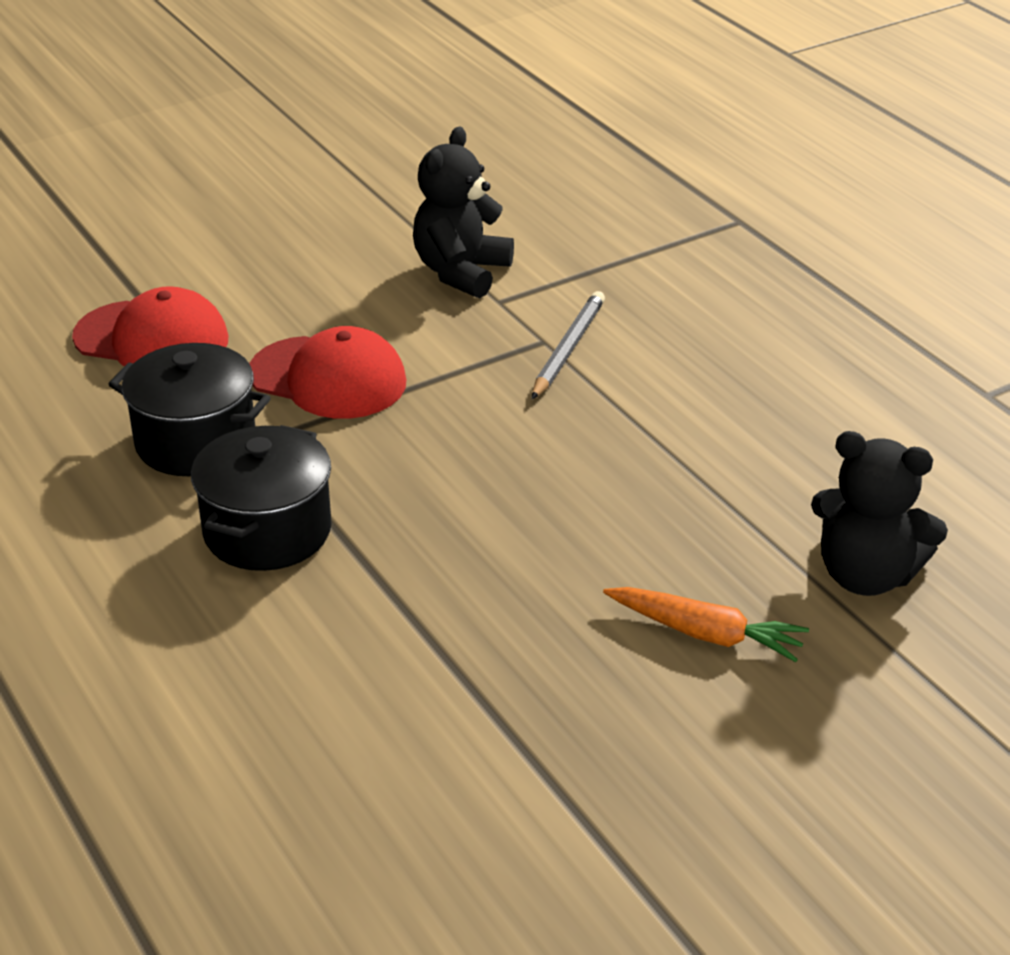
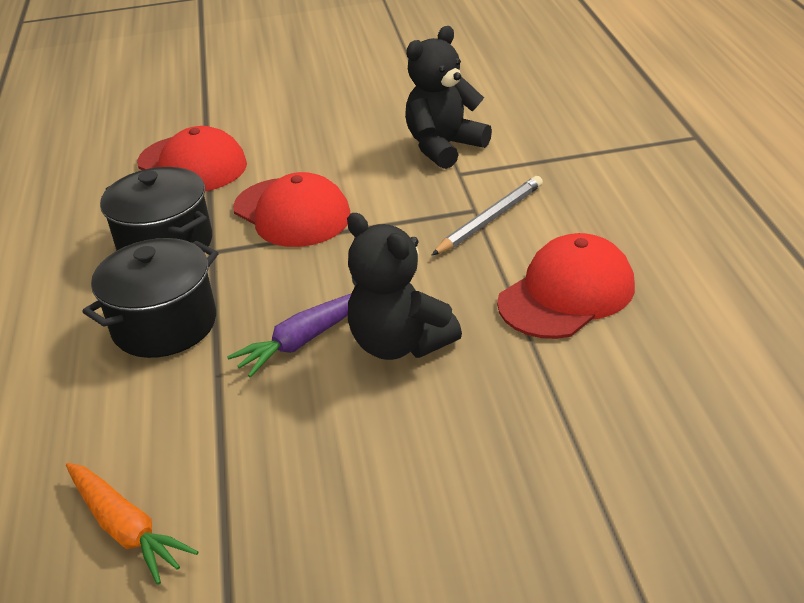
camera: 25 degrees right, 0 degrees up
(446, 516) = (304, 340): none -> purple carrot
(698, 416) = (567, 294): none -> red cap
(705, 634) = (454, 500): orange carrot -> orange carrot (126, 529)
(866, 575) = (640, 478): black teddy bear -> black teddy bear (400, 344)

